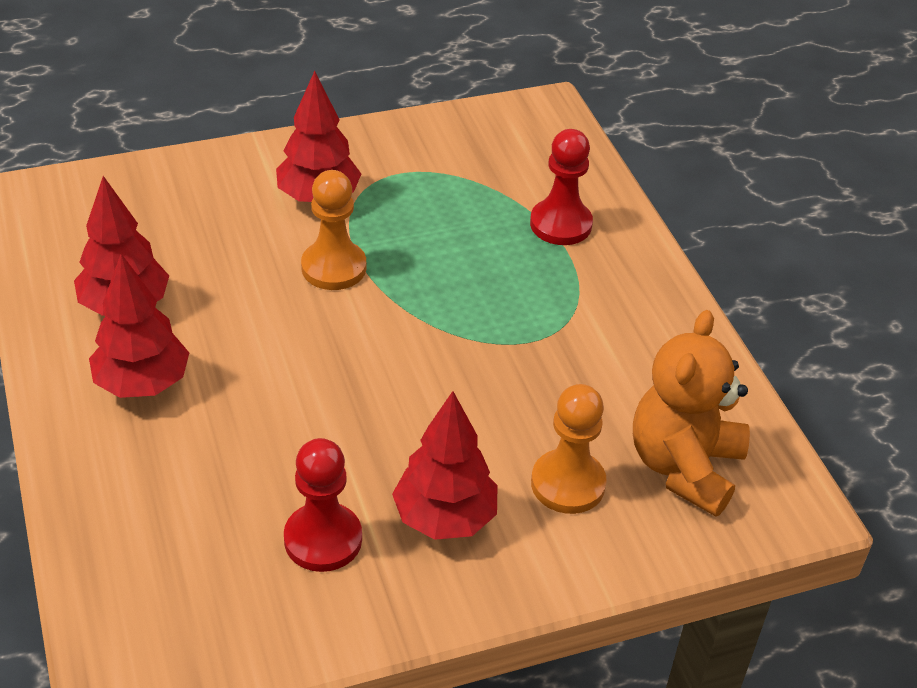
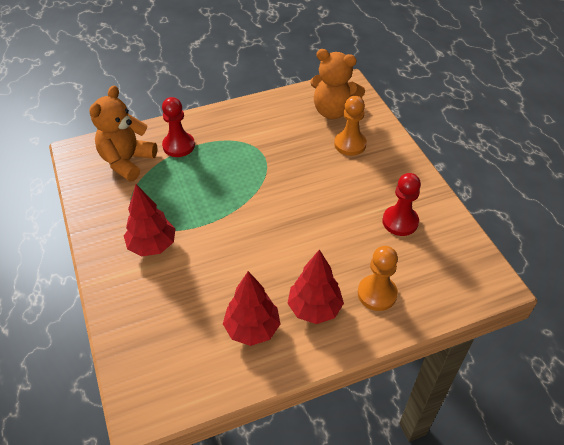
camera: 90 degrees left, 5 degrees up
(334, 268) = (214, 233): orange pawn -> orange pawn (377, 294)
(445, 518) = (378, 182): red tree -> none
(519, 164) = (127, 161): none -> orange teddy bear

